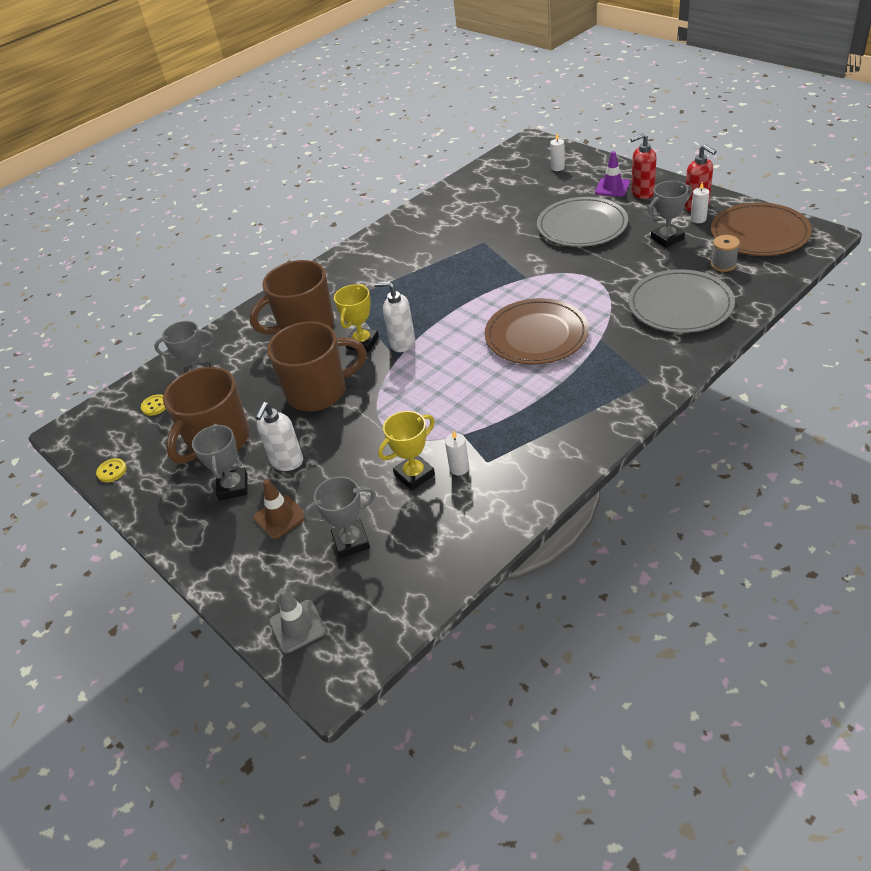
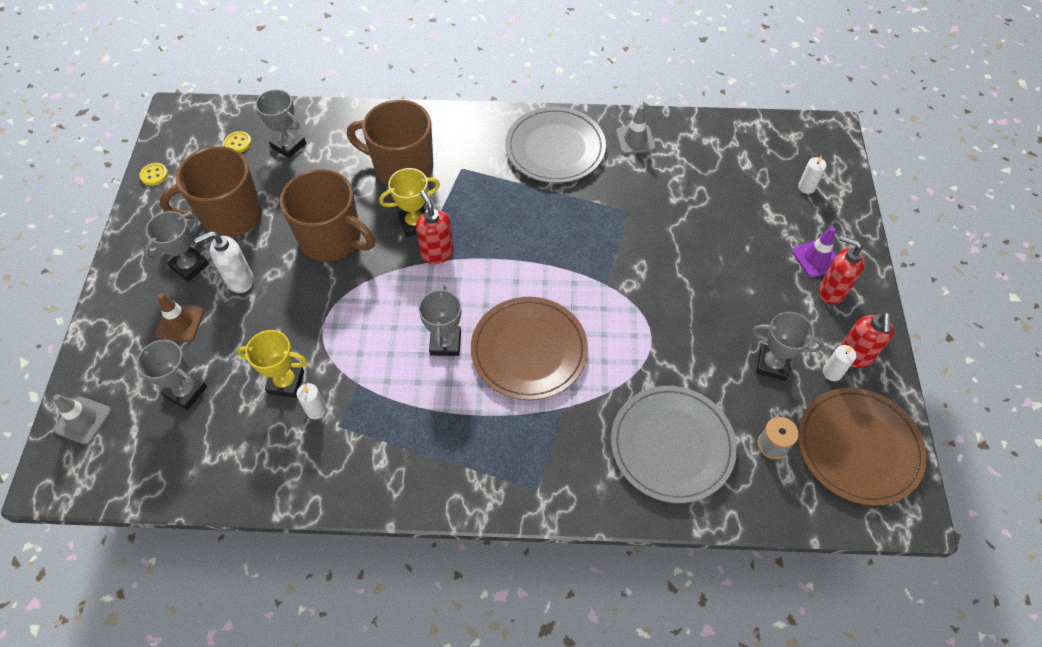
camera: 40 degrees right, 15 degrees up
(402, 343) = (437, 253): white soap dispenser -> red soap dispenser
(432, 214) = (635, 140): none -> grey traffic cone
(482, 373) = (445, 343): none -> grey trophy
(582, 226) = (727, 275): grey plate -> grey plate (555, 148)

